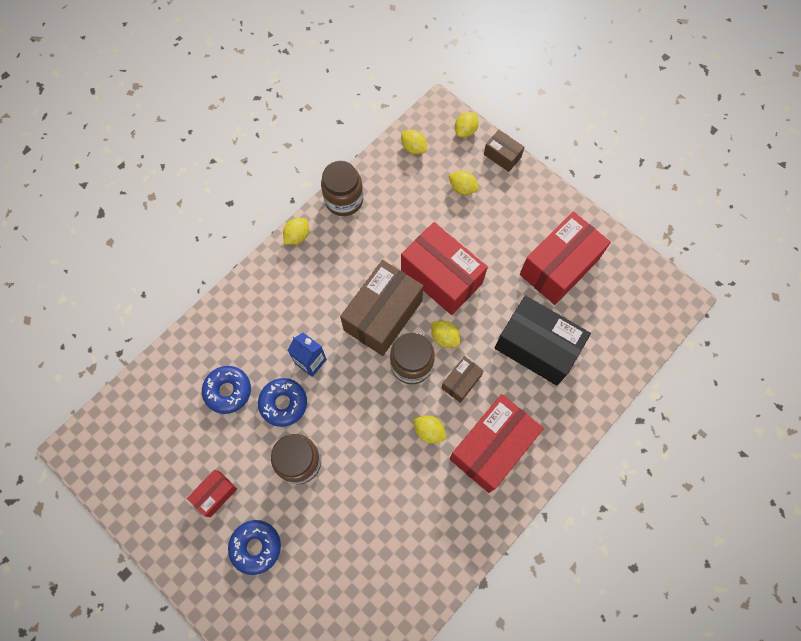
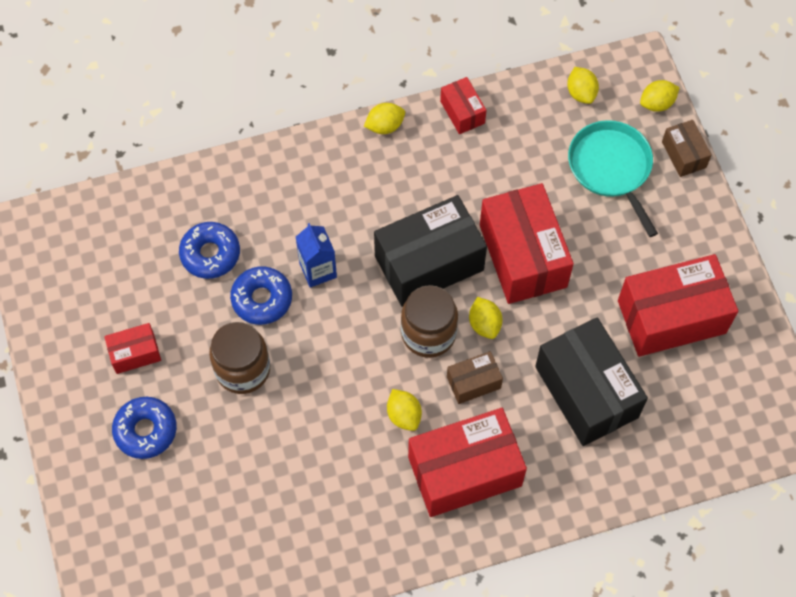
camera: 30 degrees right, 5 degrees down
(344, 200) = (462, 112): brown jar -> red box
(383, 315) = (429, 263): brown box -> black box
(462, 188) = (611, 168): yellow lemon -> turquoise pan

